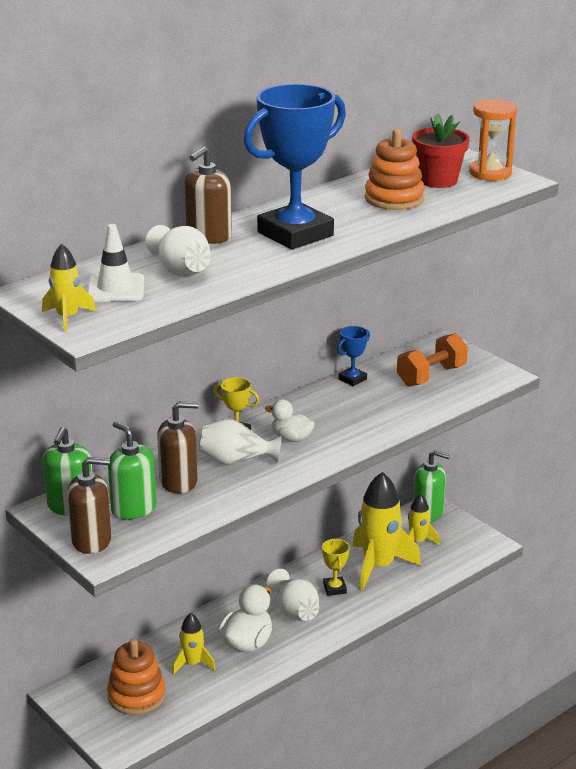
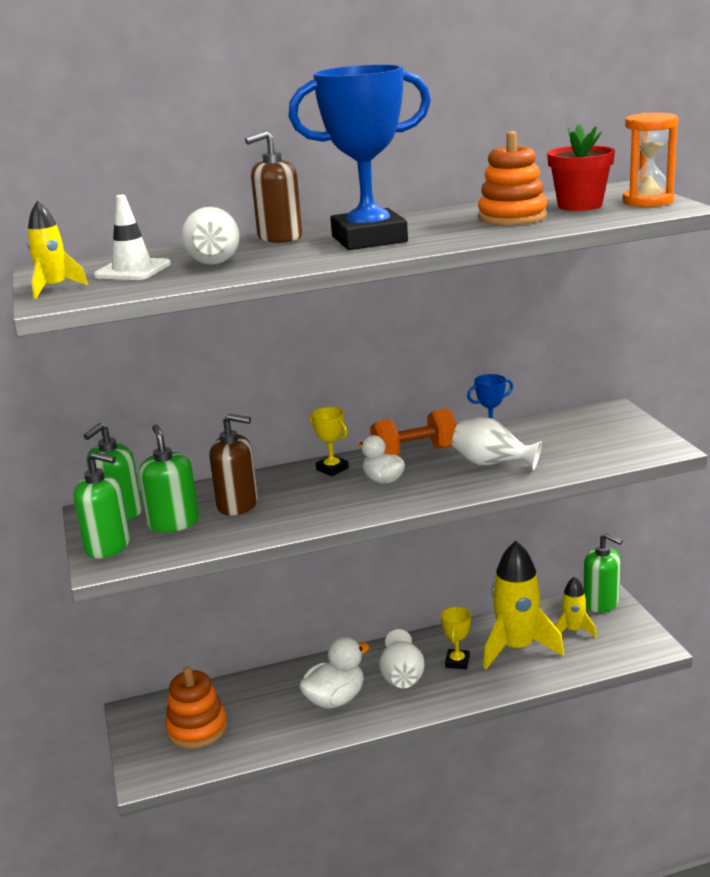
camera: 25 degrees right, 5 degrees down
(91, 540) = (108, 546): brown soap dispenser -> green soap dispenser
(192, 664) = (270, 709): yellow rocket -> none
(236, 461) = (310, 493): white vase -> white vase (492, 463)
(431, 376) = (579, 440): orange dumbbell -> orange dumbbell (414, 453)

